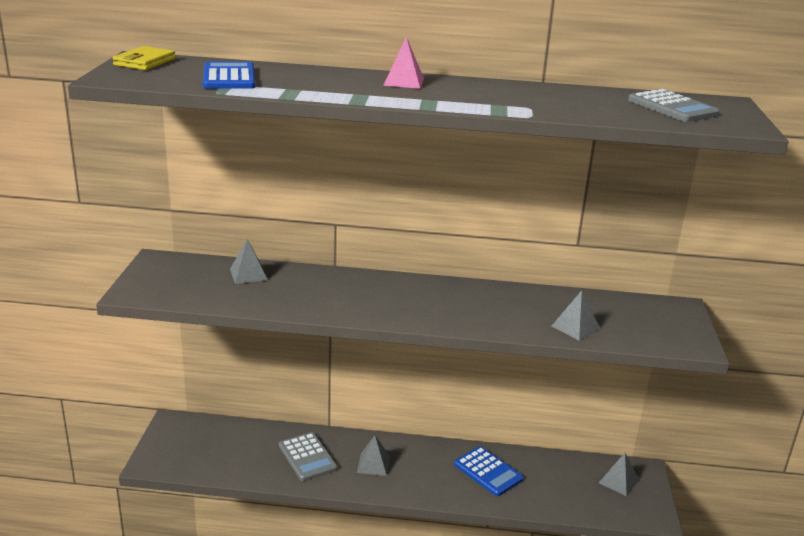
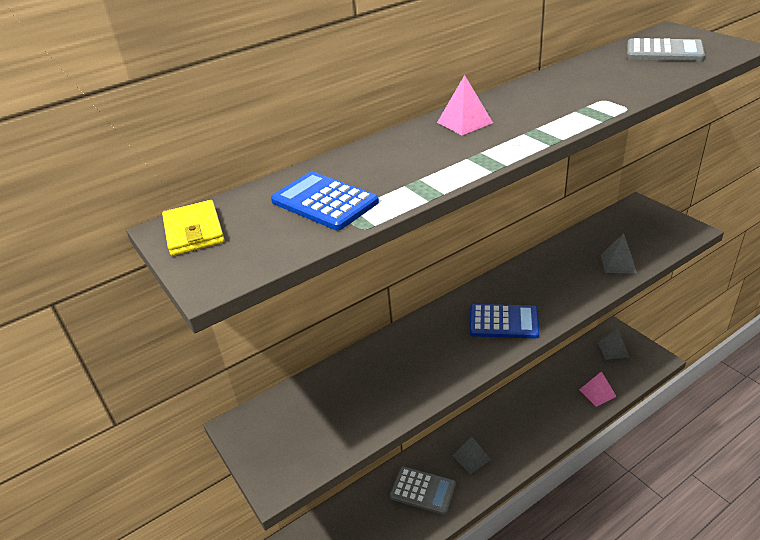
camera: 35 degrees left, 10 degrees up
(248, 274) = (343, 381): grey pyramid -> none
(488, 472) = (542, 402): blue calculator -> blue calculator (503, 322)
(550, 498) = (597, 393): none -> pink pyramid

